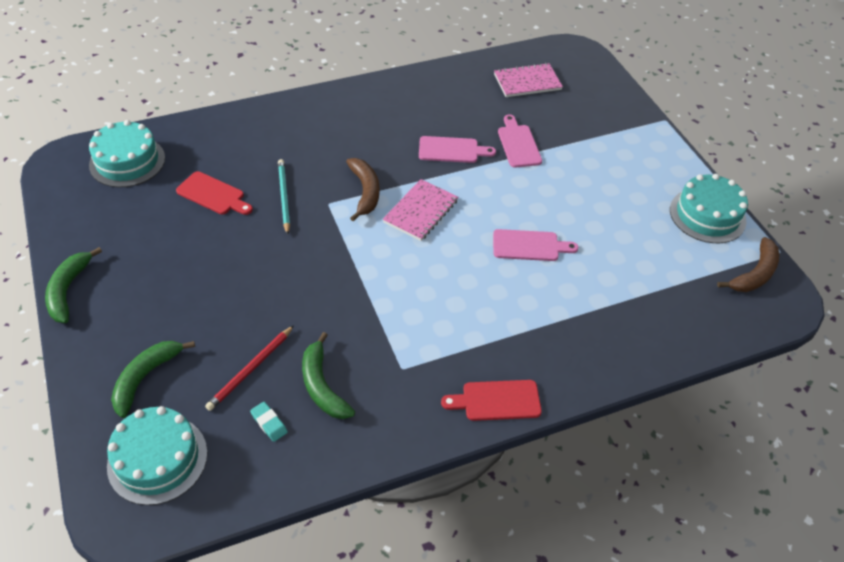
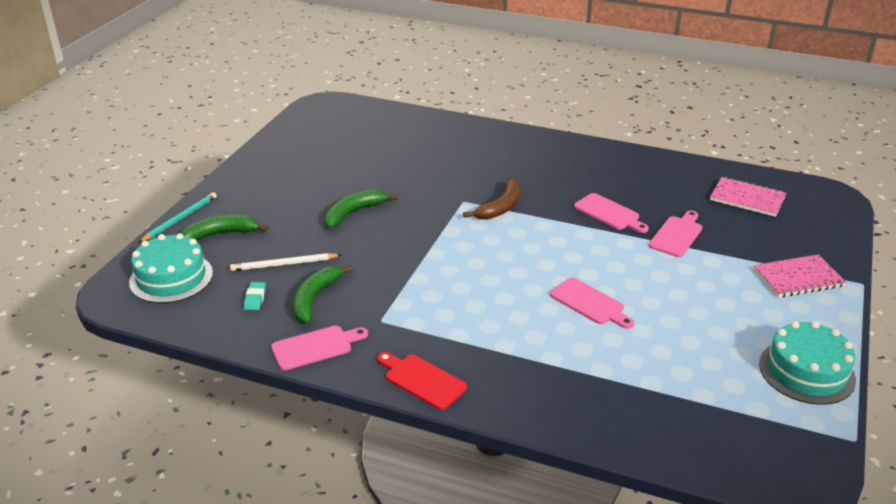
camera: 45 degrees right, 15 degrees down
(68, 290) = (240, 169): green banana -> green banana (353, 213)
(127, 161) = (362, 120): turquoise cake -> none
(213, 194) = (391, 161): red cutting board -> none
(250, 369) = (284, 264): red pencil -> white pencil
(284, 197) = (437, 183): turquoise pencil -> turquoise pencil (180, 219)
(381, 432) = (315, 347): none -> pink cutting board
(420, 211) = (528, 238): pink notebook -> pink notebook (798, 278)
(754, 274) = (797, 440): brown banana -> none

